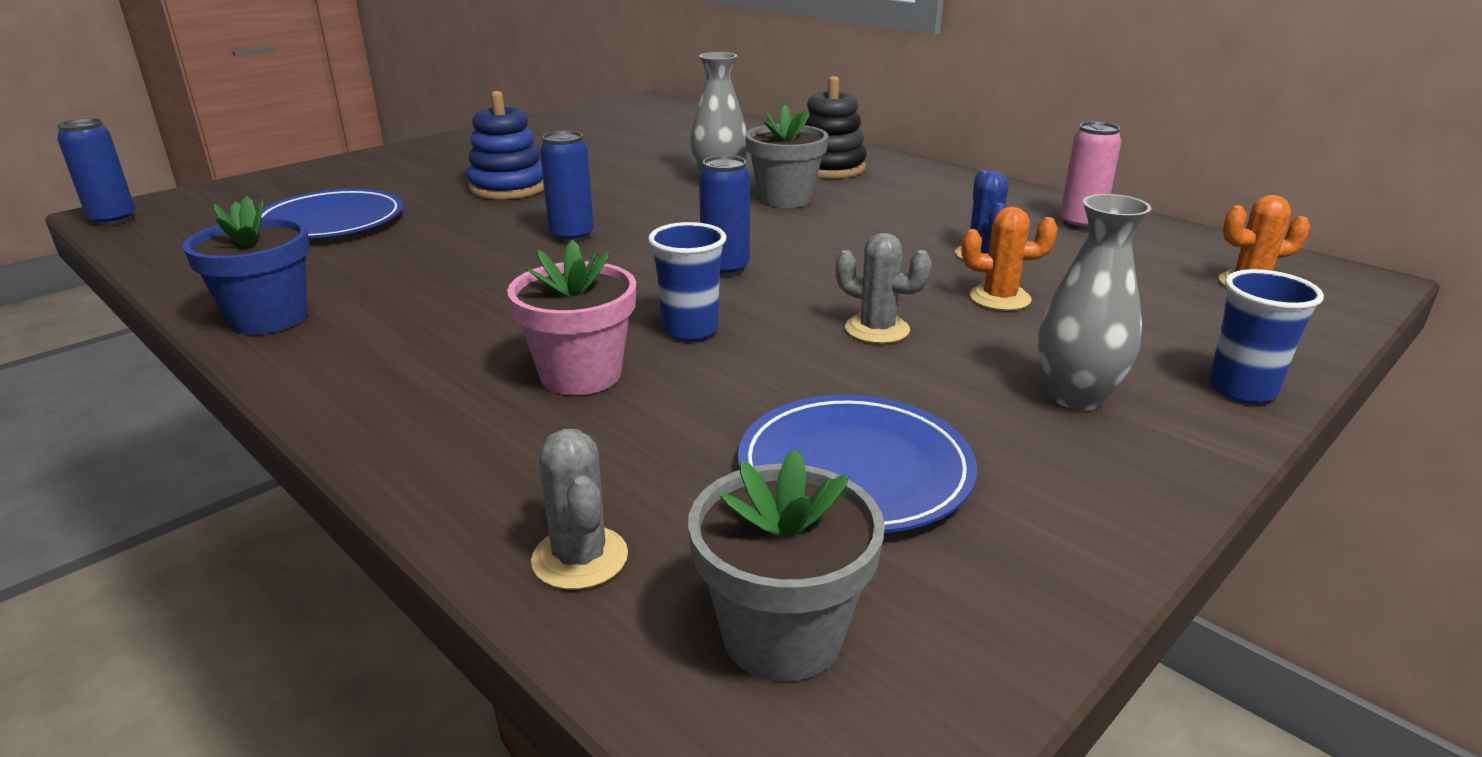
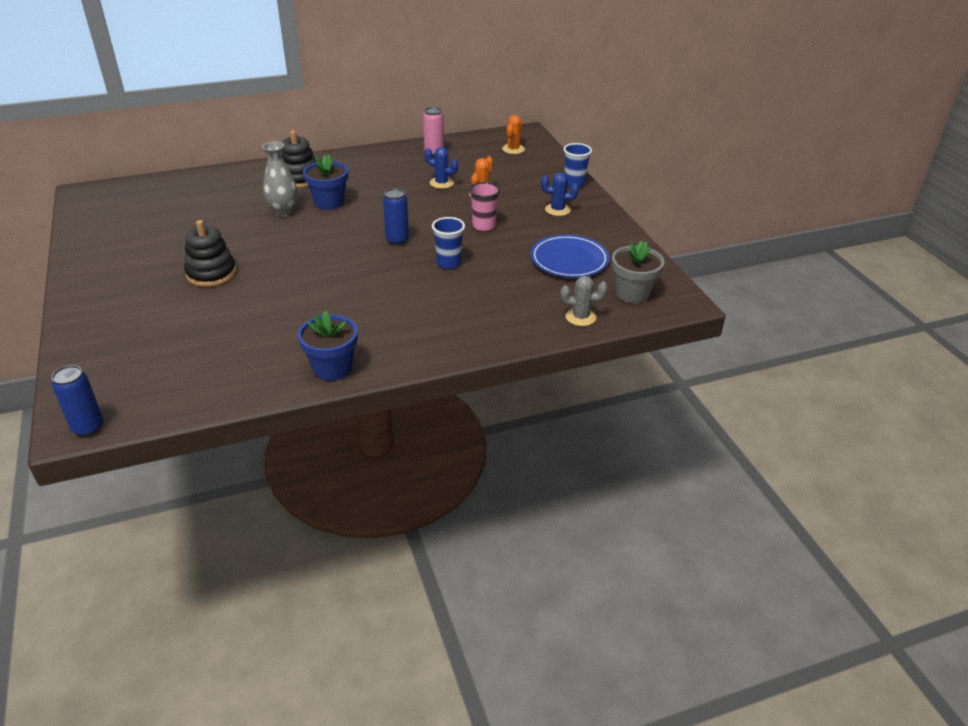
camera: 65 degrees left, 10 degrees up
(331, 221) = (200, 340): blue plate -> none
(508, 187) = (211, 273): blue stacking toy -> black stacking toy
(572, 236) = (314, 268): blue can -> none
(581, 374) = (465, 295): pink flower pot -> none
(785, 199) = (329, 202): grey flower pot -> blue flower pot
(877, 329) = (483, 226): grey cactus -> pink cup
(1076, 396) = (557, 210): grey vase -> blue cactus

